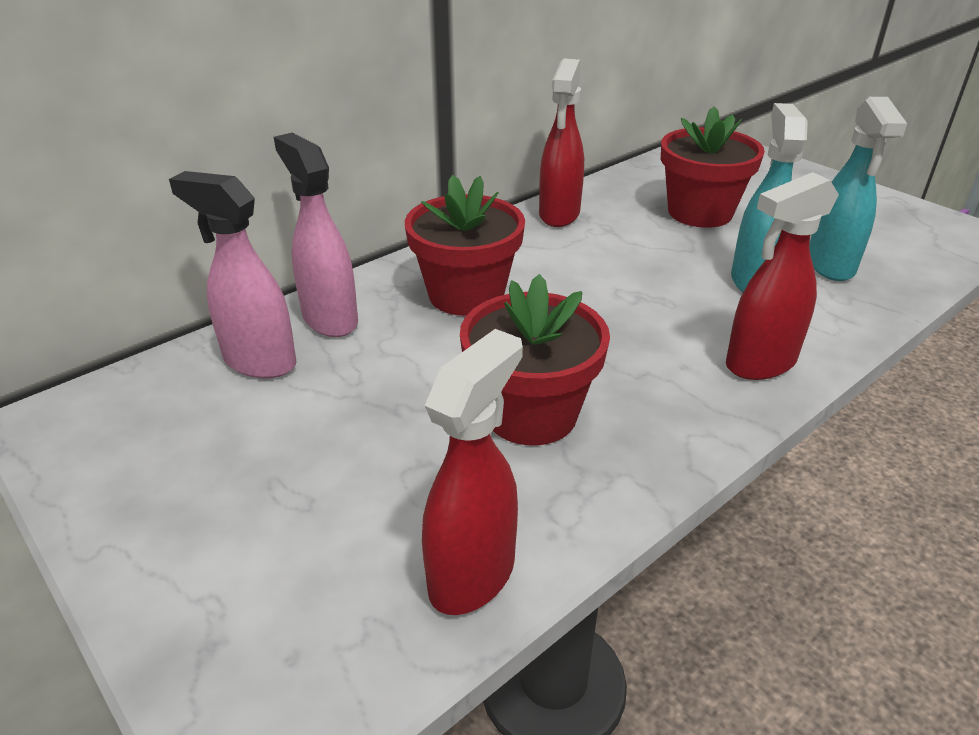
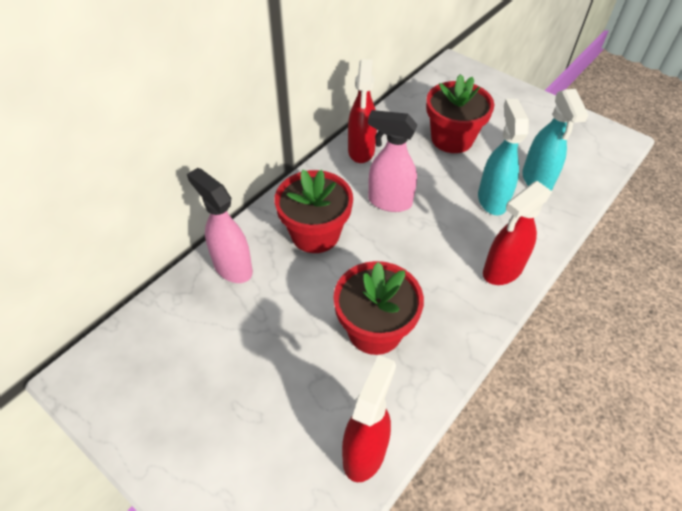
camera: 10 degrees left, 15 degrees up
(259, 362) = (197, 310): pink spray bottle -> pink spray bottle (389, 202)

